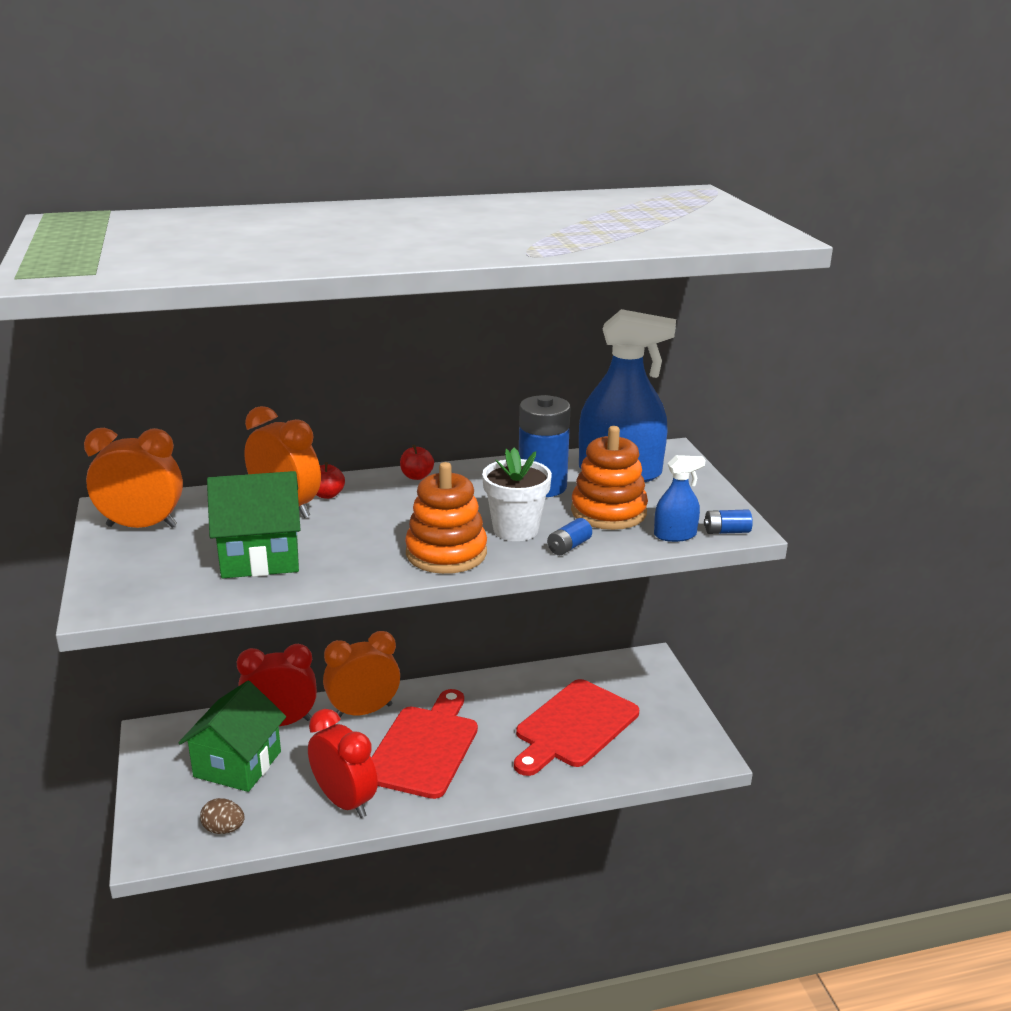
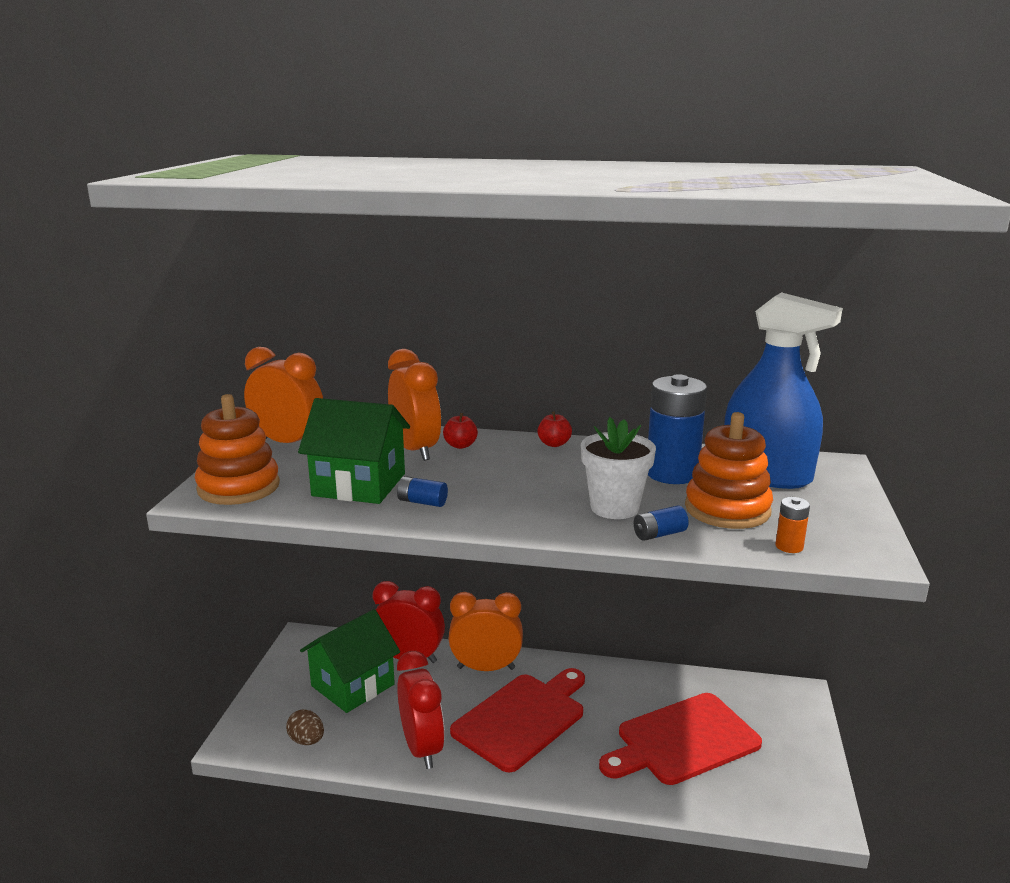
camera: 25 degrees right, 5 degrees down
(446, 553) = (528, 515): orange stacking toy -> orange stacking toy (238, 487)
(675, 535) = (789, 546): blue spray bottle -> orange battery
(726, 531) = (855, 555): blue battery -> blue battery (422, 502)

